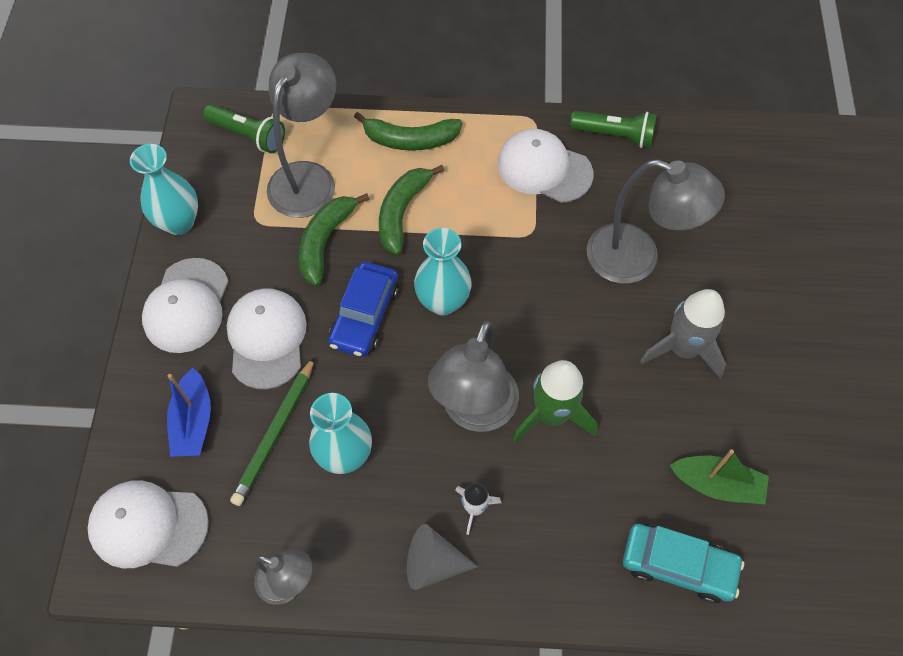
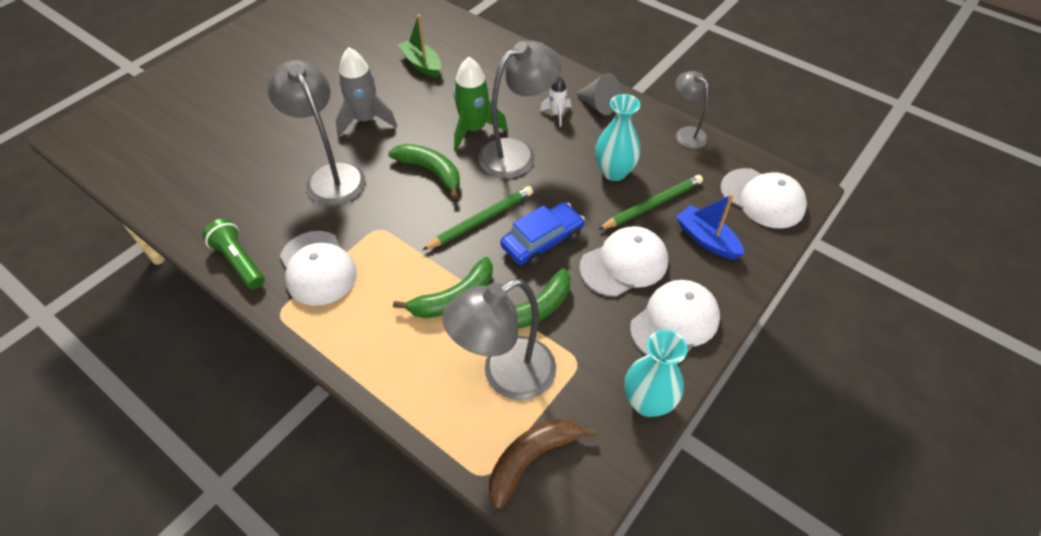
camera: 145 degrees left, 10 degrees down
(193, 421) = (706, 239): blue boat -> blue boat turned 75 degrees counterclockwise
(248, 135) = (531, 459): green flashlight -> brown banana
(267, 339) = (624, 264): white cap -> white cap turned 150 degrees counterclockwise
(410, 140) = (392, 358): green banana -> green banana (431, 171)
(443, 301) = (481, 220): turquoise vase -> green pencil
(678, 565) = (476, 50): turquoise car -> none

